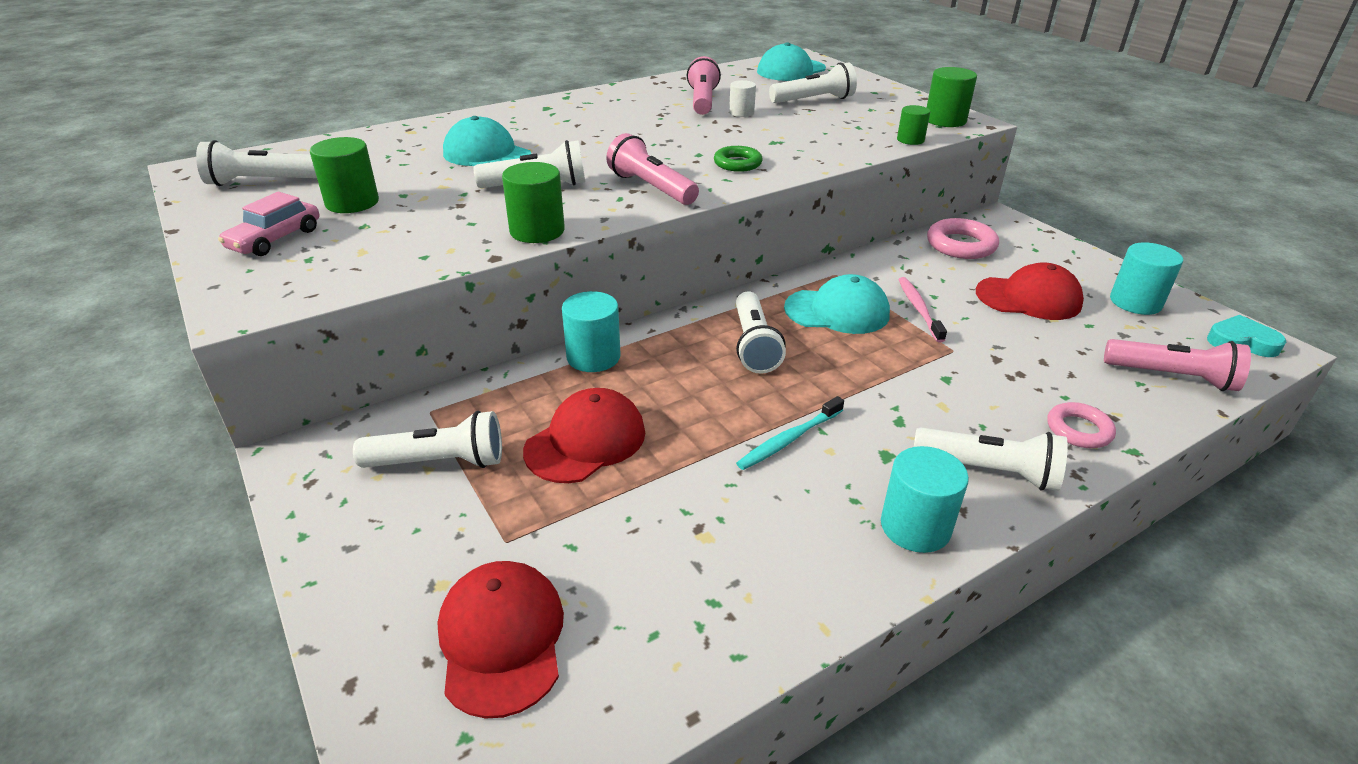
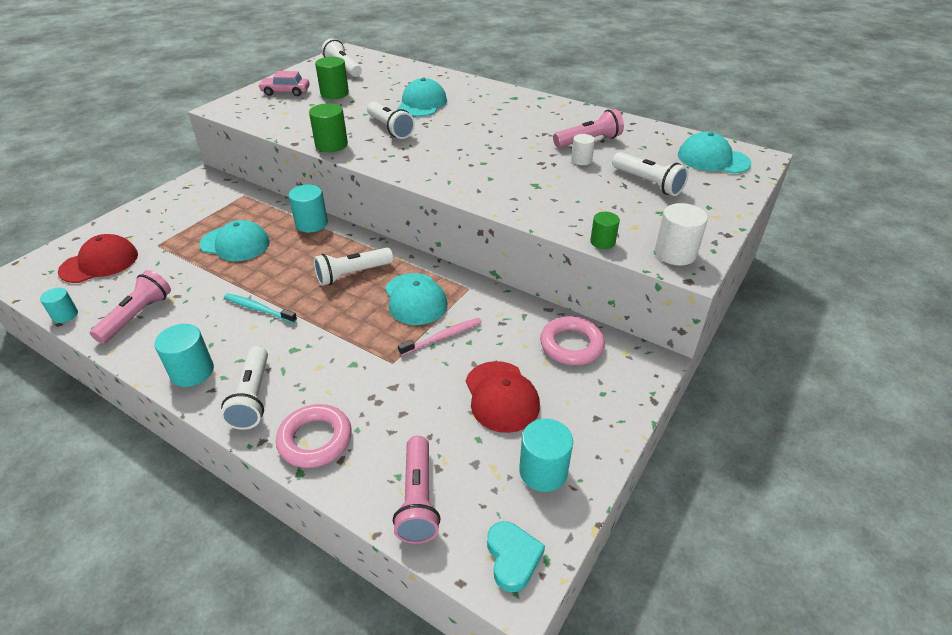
camera: 65 degrees right, 5 degrees up
(439, 462) = (207, 210): white flashlight -> none
(586, 441) = (235, 244): red cap -> turquoise cap
(651, 188) = (413, 161): pink flashlight -> pink flashlight (137, 316)
(667, 705) = (65, 315): none -> turquoise cylinder
(737, 163) = (479, 179): green ring -> none
(945, 120) = (675, 253): green cylinder -> white cylinder
(1078, 430) = (315, 440): pink ring -> pink ring, size x1.52

